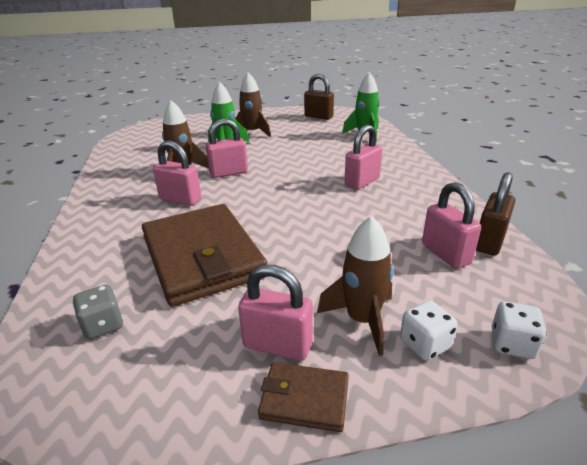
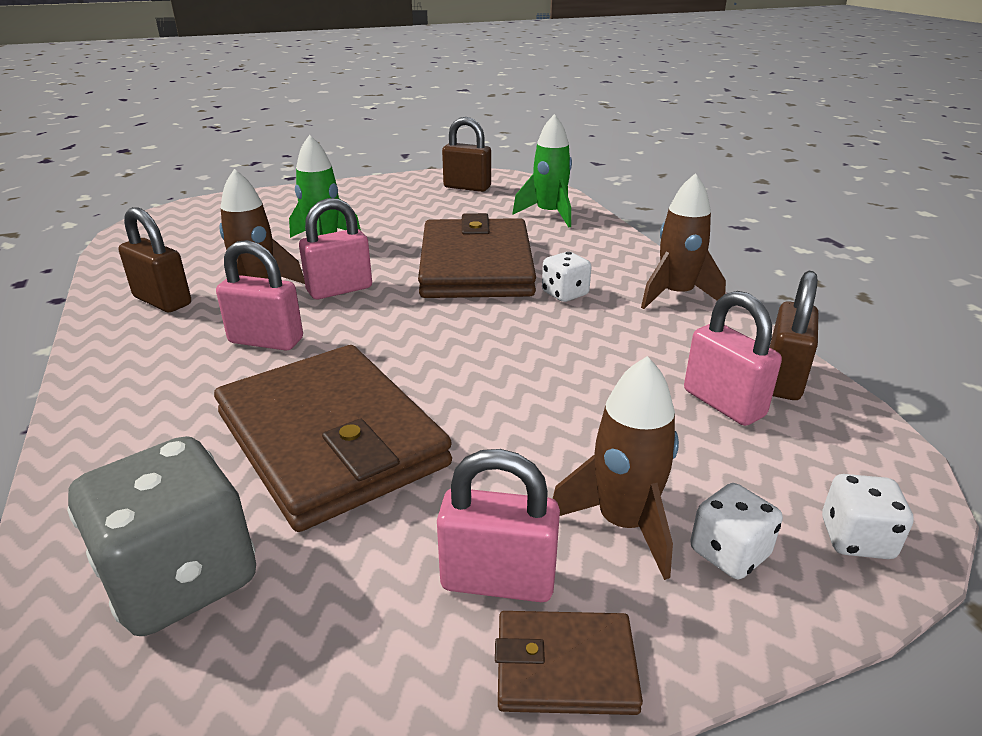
camera: 10 degrees left, 0 degrees up
(103, 325) = (181, 578): grey dice -> grey dice, size x1.93
(130, 174) = (162, 301): none -> brown padlock
(252, 132) = (363, 218): brown rocket -> brown rocket (676, 295)
(312, 163) = (476, 266): none -> brown wallet
(362, 182) = (565, 294): pink padlock -> white dice

